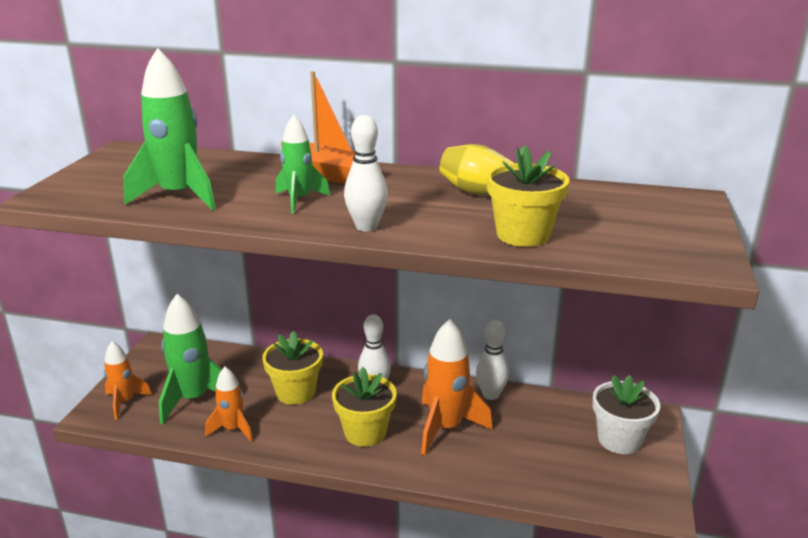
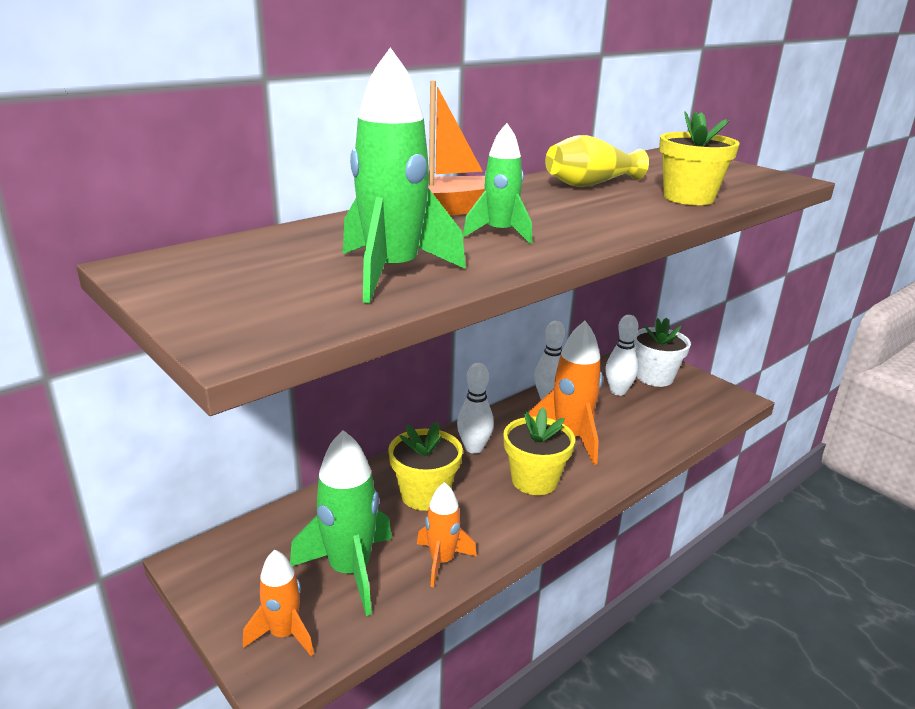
camera: 55 degrees left, 0 degrees up
(366, 227) = (607, 229): white bowling pin -> white bowling pin (618, 391)

